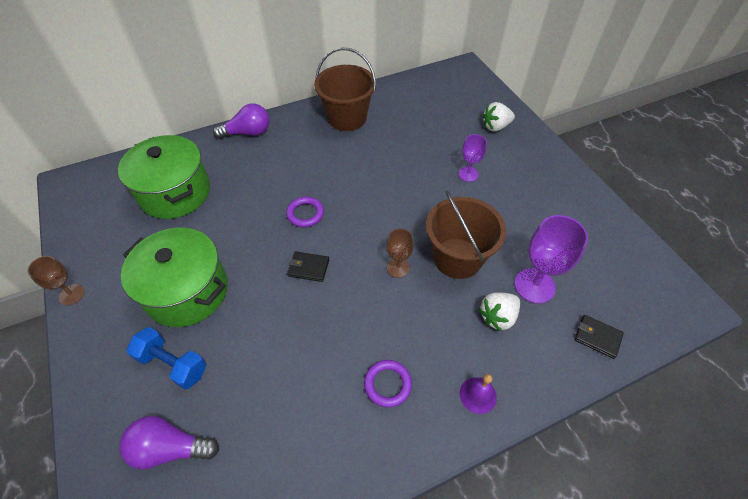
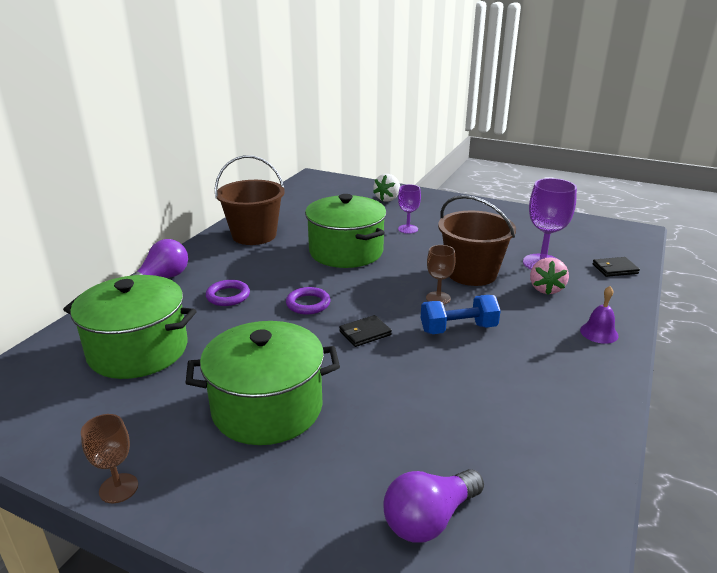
camera: 40 degrees left, 25 degrees down
(173, 364) = (335, 463): blue dumbbell -> blue dumbbell (458, 329)
(387, 384) = (536, 362): purple ring -> purple ring (228, 296)
(390, 174) = (346, 252): none -> green pot
(497, 317) = (546, 289): white strawberry -> pink strawberry

